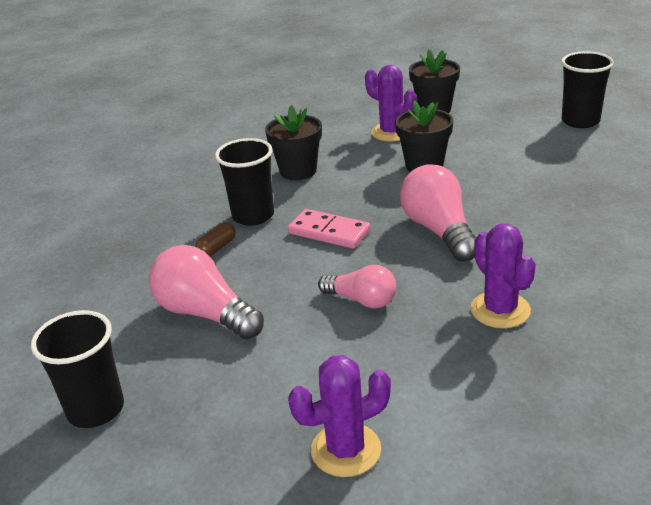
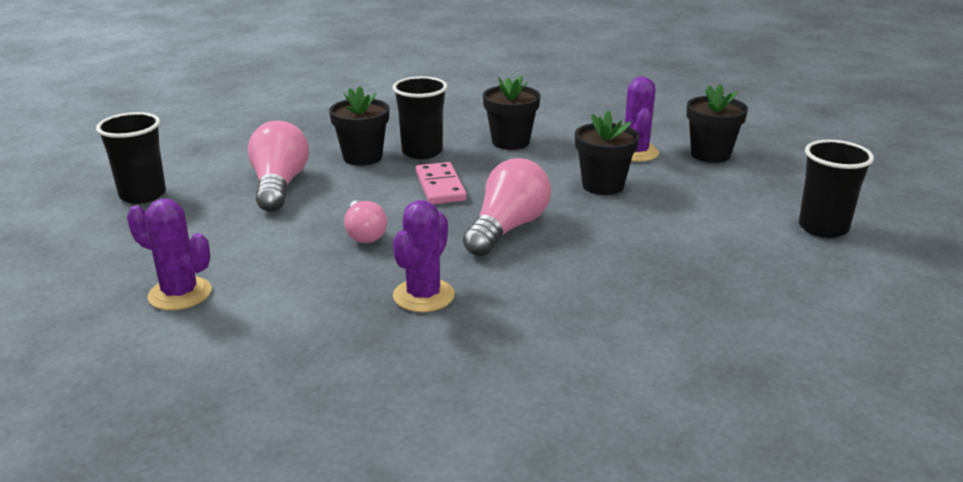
camera: 45 degrees right, 5 degrees down
(217, 248) = (362, 157): brown capsule -> black flower pot

